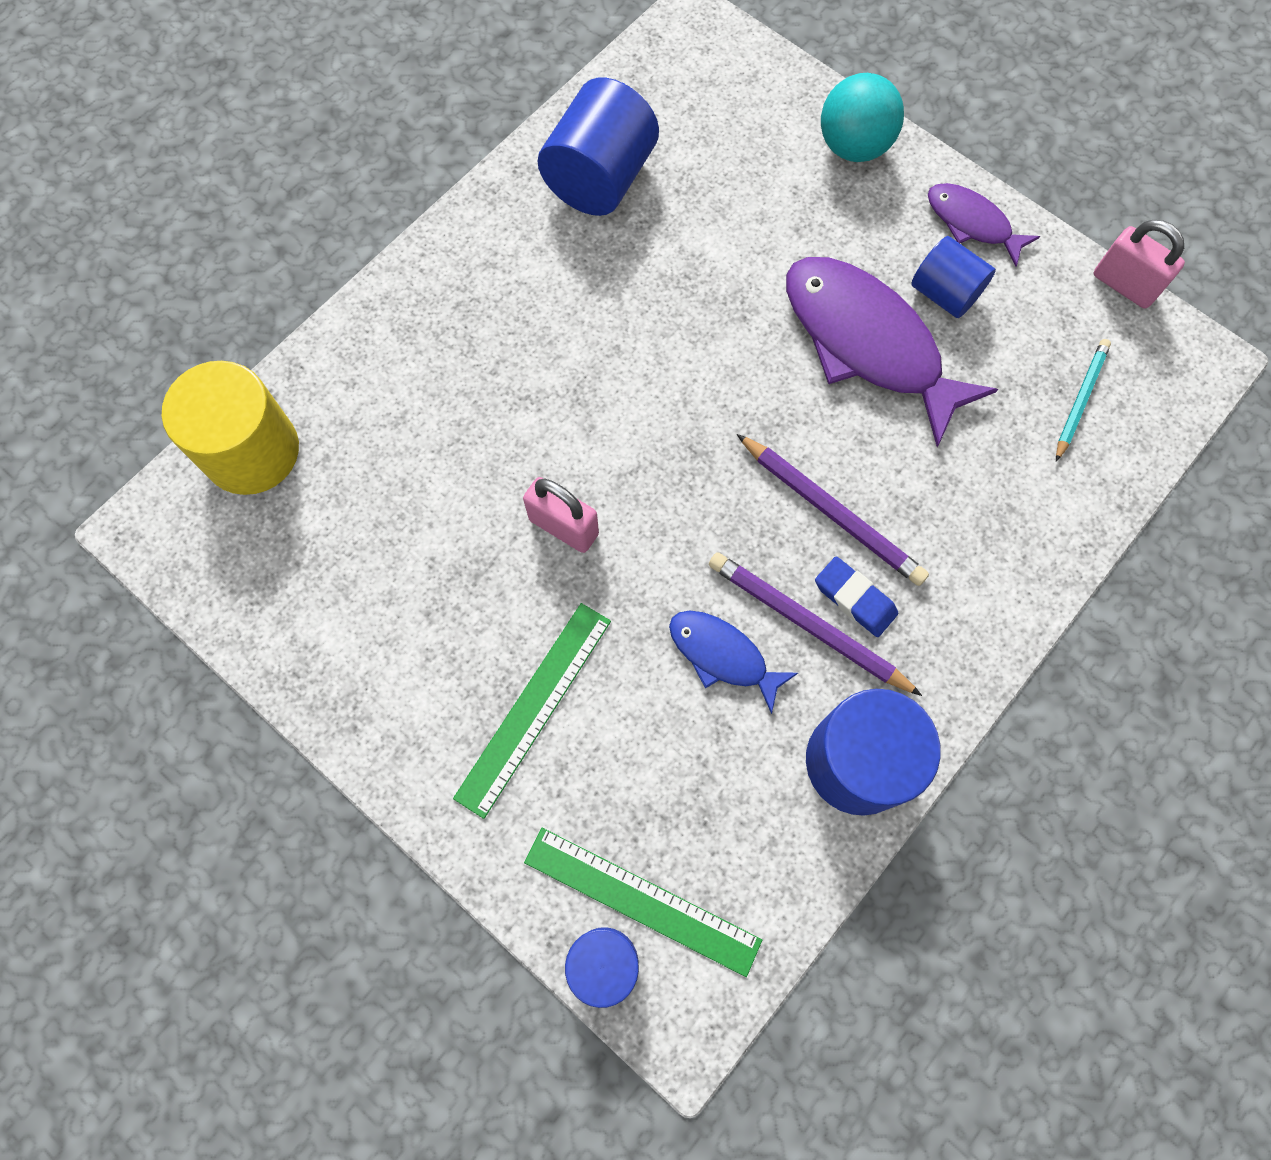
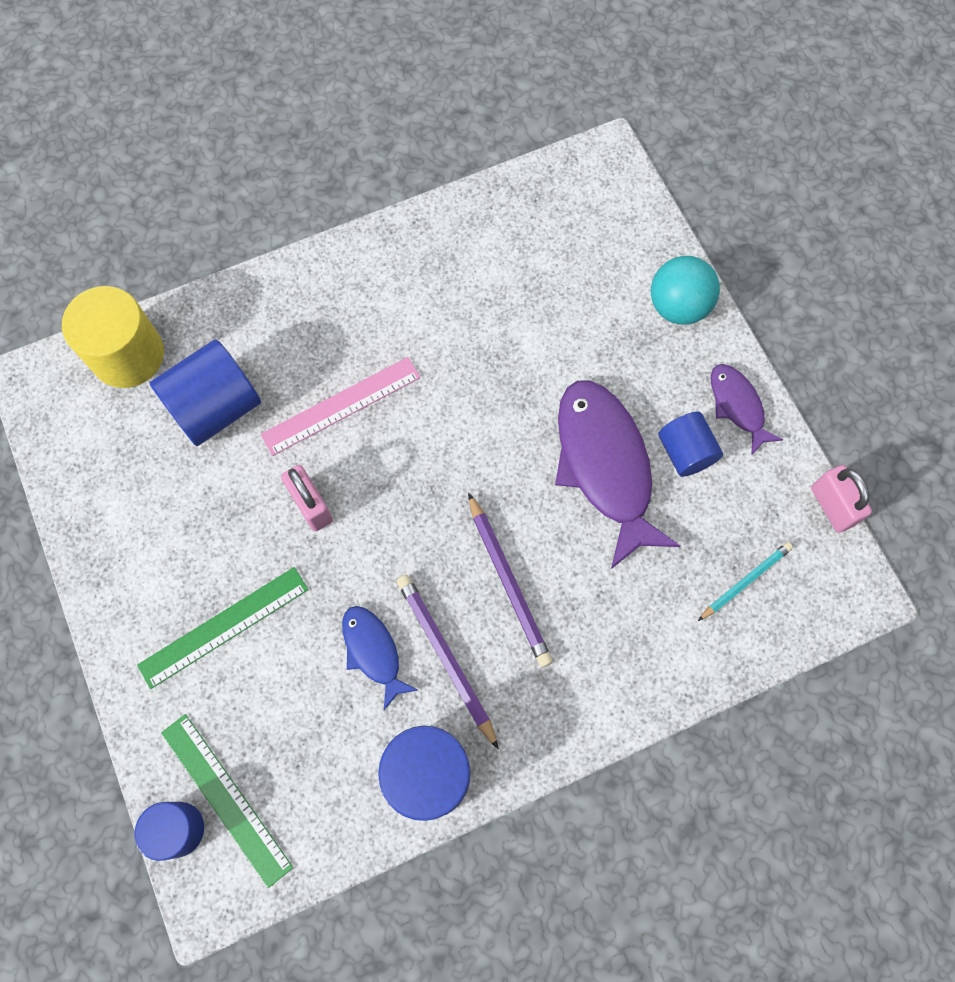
camera: 25 degrees right, 0 degrees up
(539, 402) = (341, 405): none -> pink ruler
(600, 178) = (473, 253): blue cylinder -> blue cylinder (216, 407)
(855, 598) = (490, 654): blue eraser -> none

